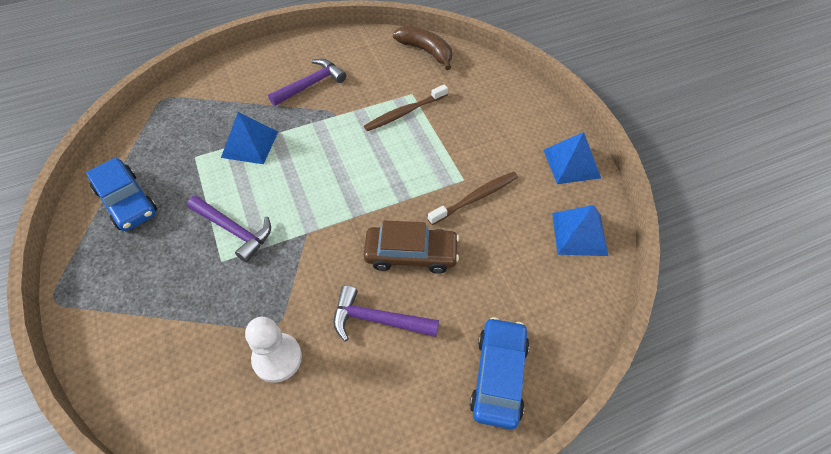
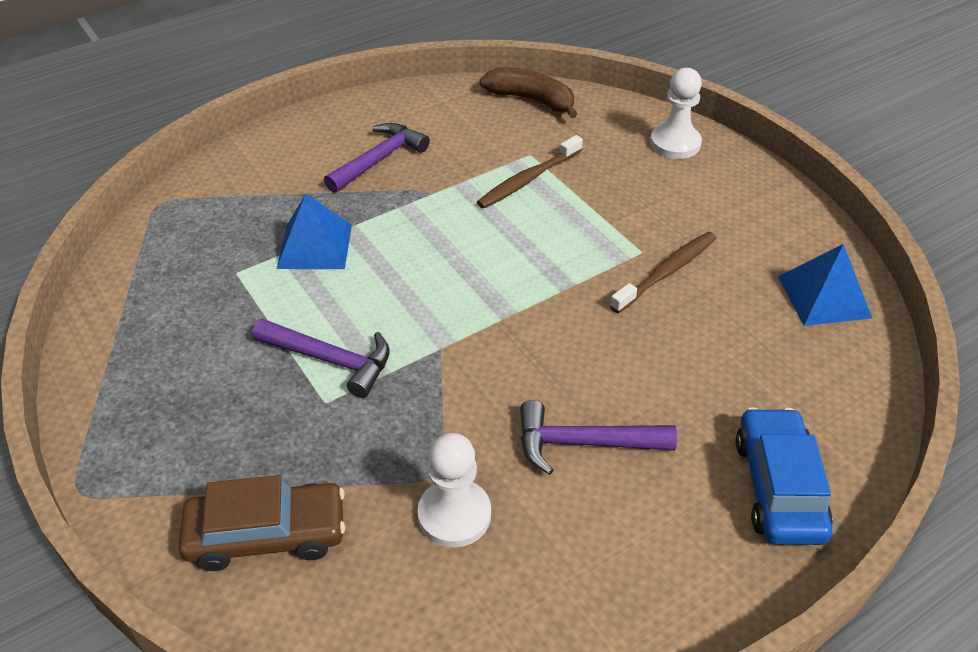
camera: 10 degrees left, 10 degrees down
(127, 201) = (151, 344): blue car -> none
(411, 254) = (601, 354): brown car -> brown car (267, 535)
(514, 98) = (675, 143): none -> white pawn
(571, 163) = (782, 213): blue pyramid -> none

